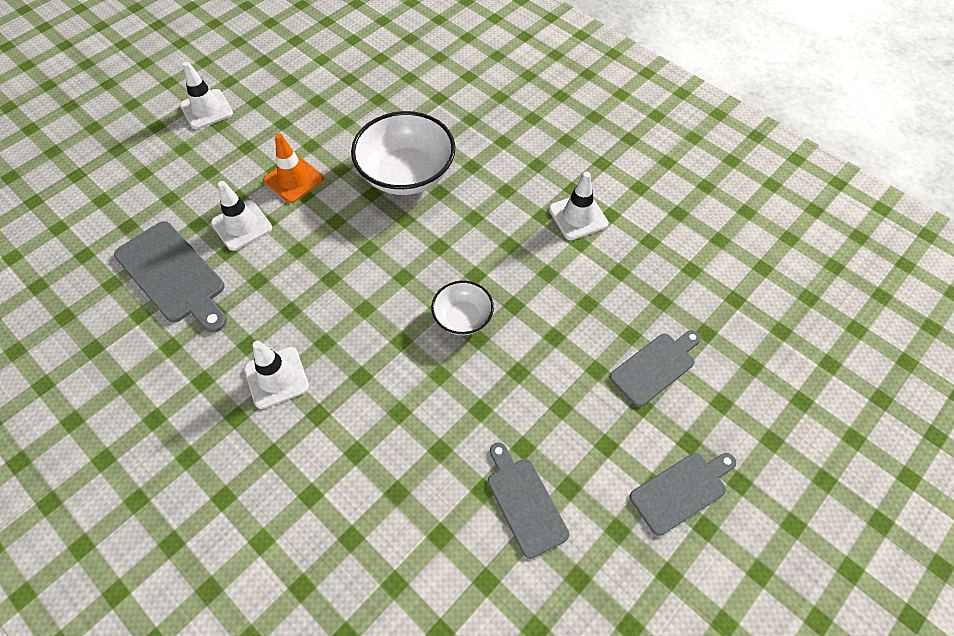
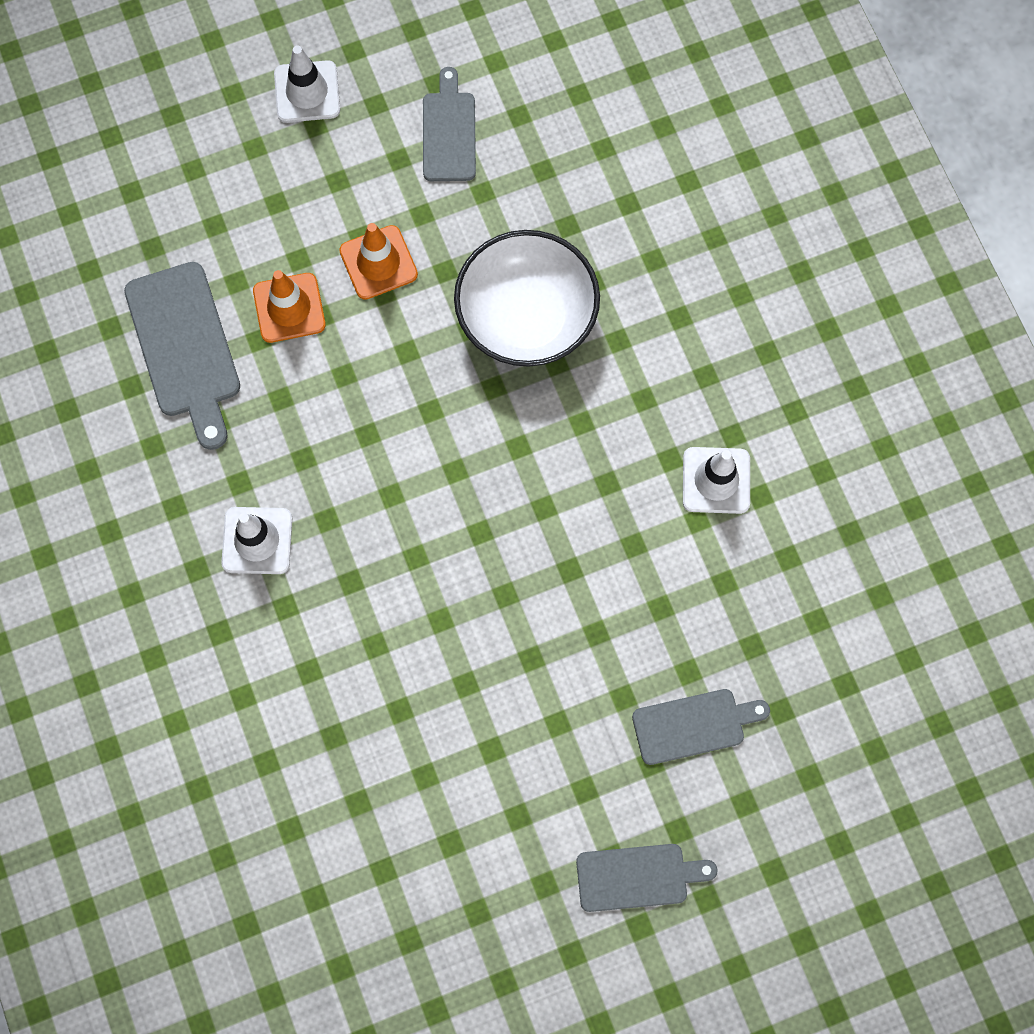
camera: 25 degrees right, 15 degrees up
(242, 225) = (289, 308): white traffic cone -> orange traffic cone
(463, 318) = (501, 559): white bowl -> none
(524, 502) = (462, 810): grey cutting board -> grey cutting board (449, 132)

